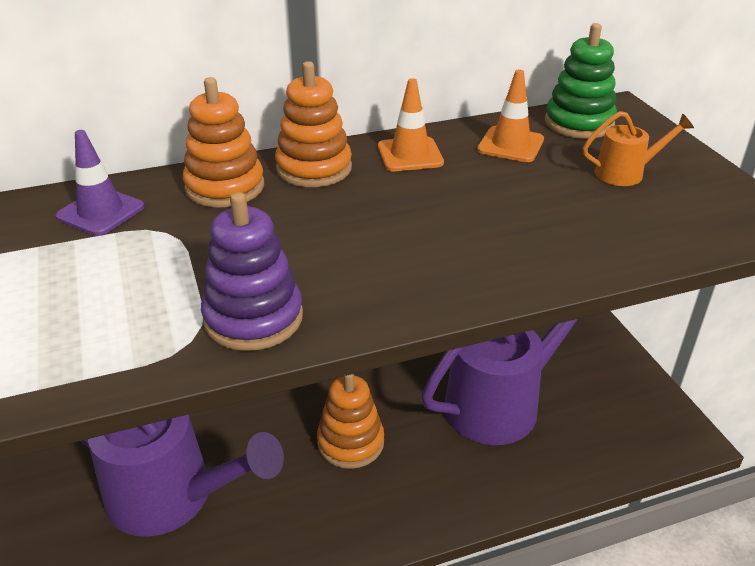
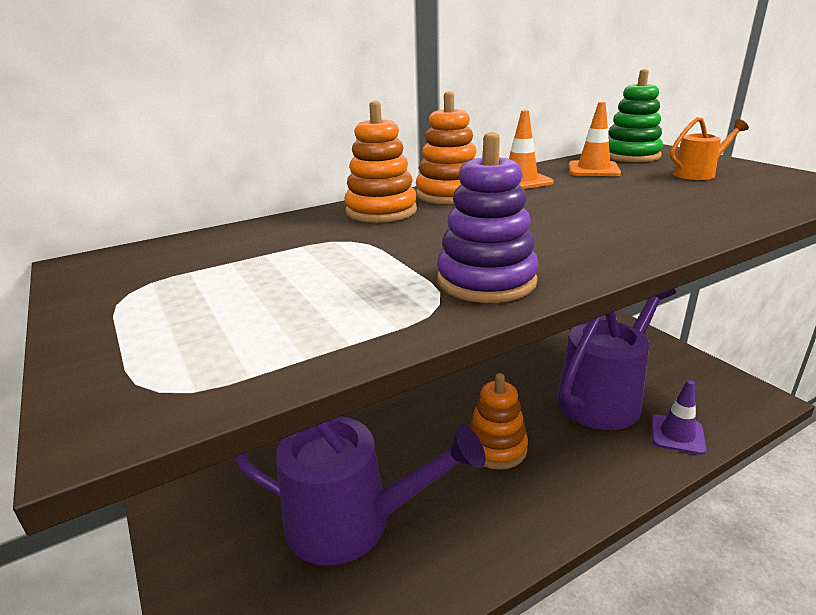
camera: 10 degrees left, 10 degrees down
(101, 212) = (278, 236): purple traffic cone -> purple traffic cone (677, 434)

